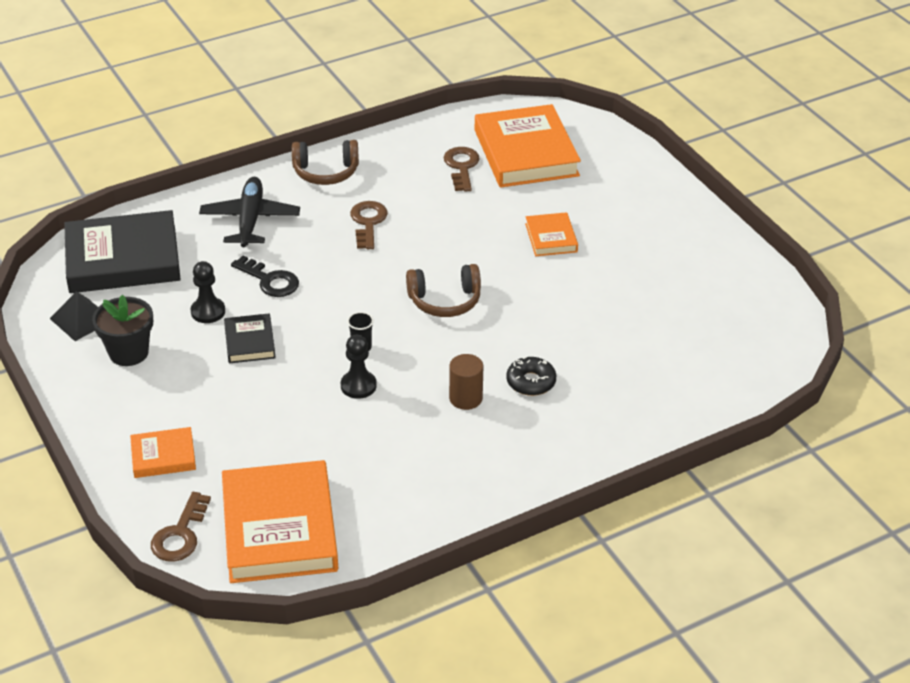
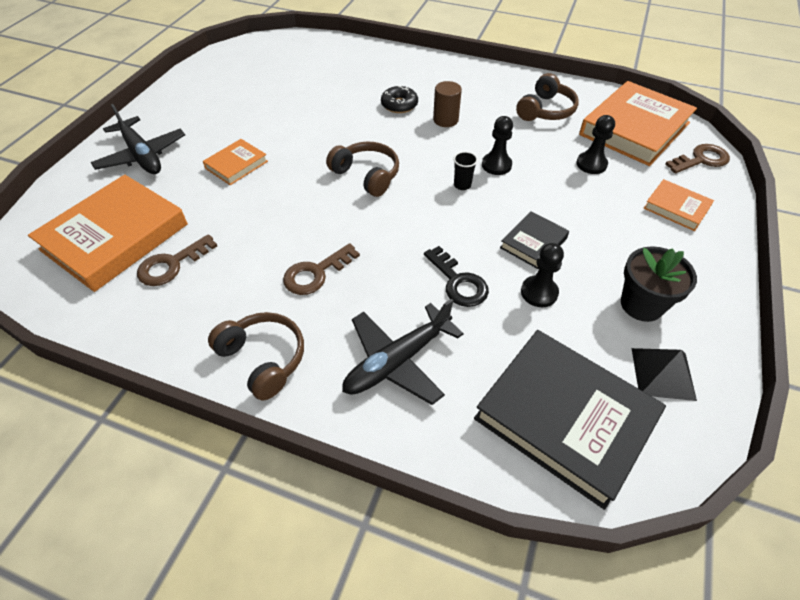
camera: 130 degrees left, 10 degrees up
(270, 280) = (458, 282): black key -> black key turned 150 degrees clockwise
(278, 449) = (591, 164): none -> black pawn
(391, 484) = (545, 110): none -> brown headphones
(627, 195) = (142, 155): none -> black plane

